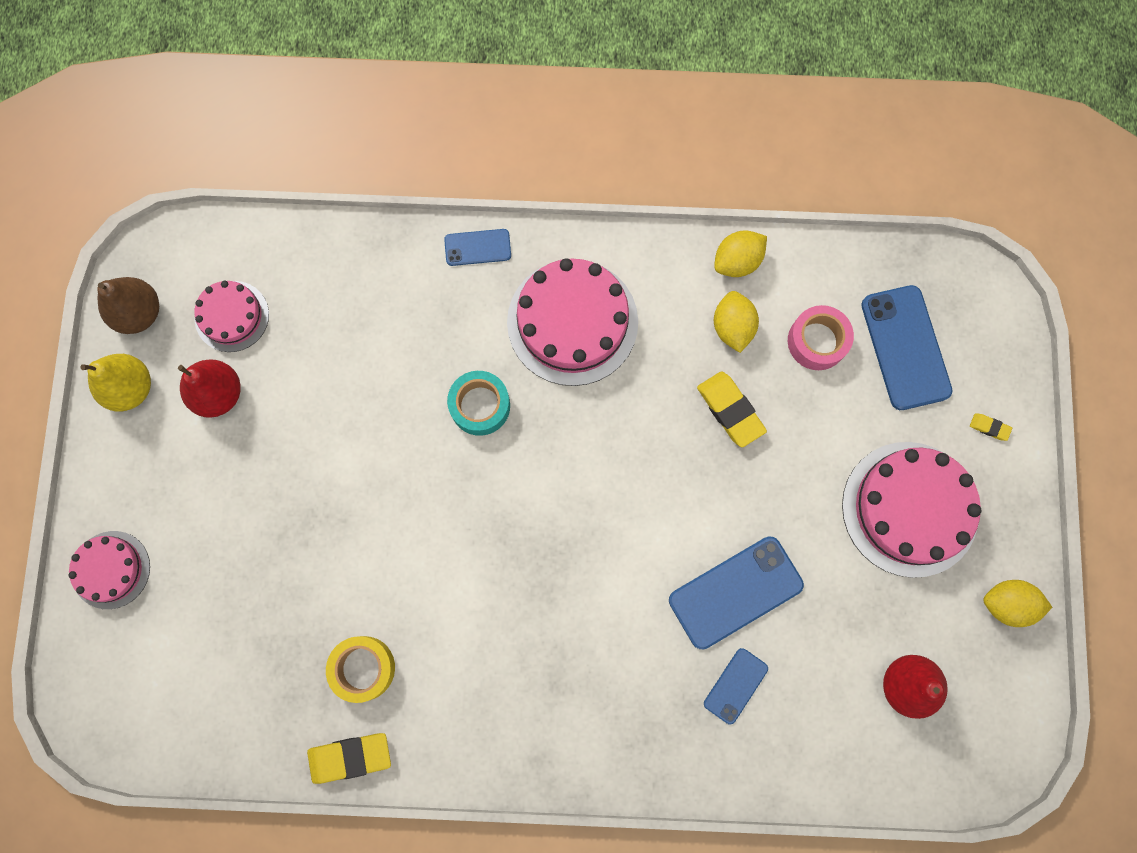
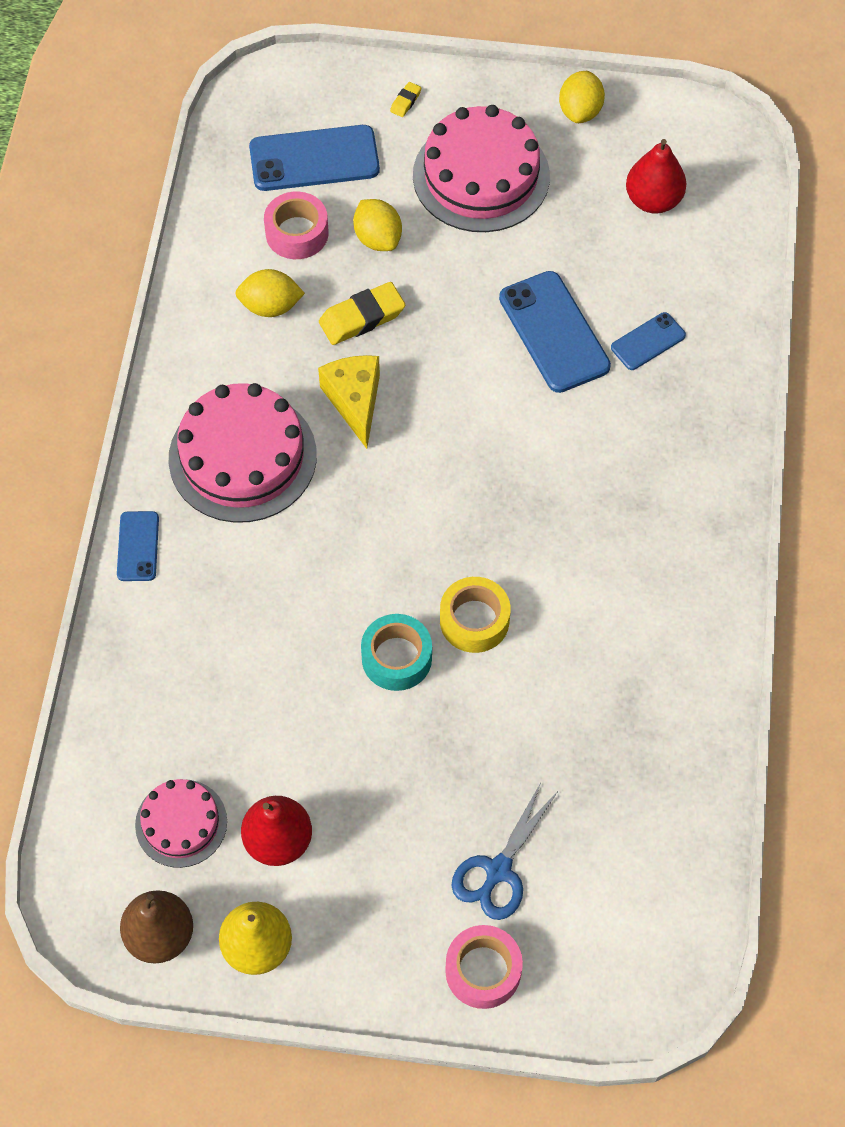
camera: 85 degrees left, 15 degrees down
(111, 569) = (483, 971): pink cake -> pink tape
(196, 576) = (498, 870): none -> blue scissors
(350, 757) = (709, 709): yellow eraser -> none
(363, 668) = (614, 691): yellow tape -> yellow tape (474, 620)
(480, 406) = (328, 556): turquoise tape -> turquoise tape (396, 658)
(639, 413) = (355, 401): none -> yellow cheese
(735, 686) = (648, 341): blue phone -> blue phone turned 75 degrees counterclockwise
(737, 261) = (197, 295): yellow lemon -> yellow lemon (378, 238)

